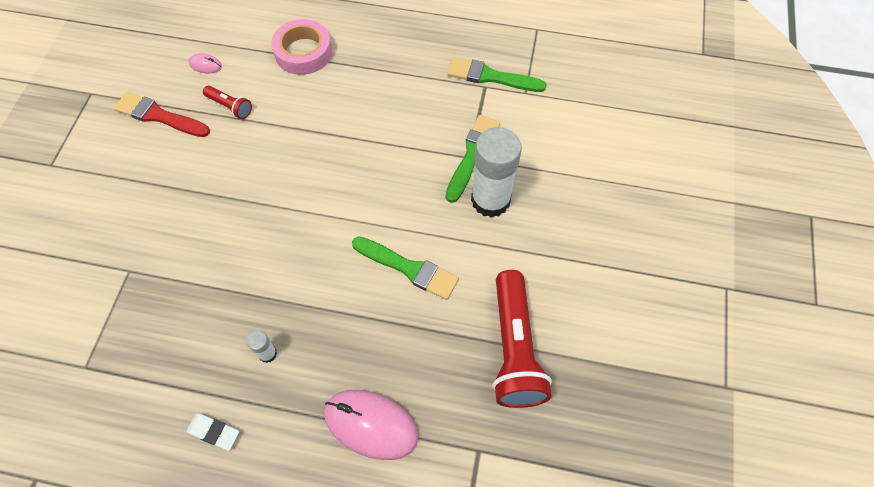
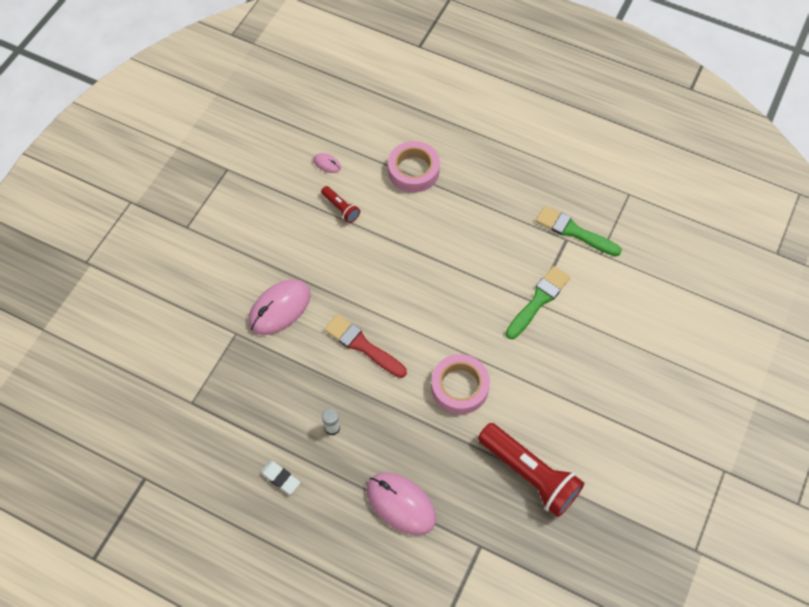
camera: 15 degrees right, 0 degrees up
(159, 116) = (280, 203): red brush -> red brush (362, 345)
(178, 230) = (279, 308): none -> pink mouse
(408, 268) = (459, 387): green brush -> pink tape
(490, 200) = (543, 345): white glue stick -> none
(514, 348) = (529, 474): red flashlight -> red flashlight turned 60 degrees counterclockwise

